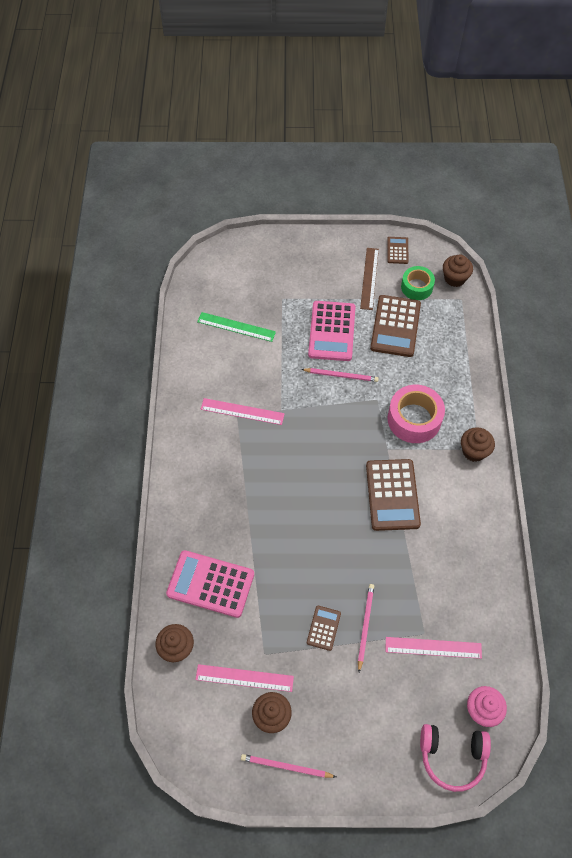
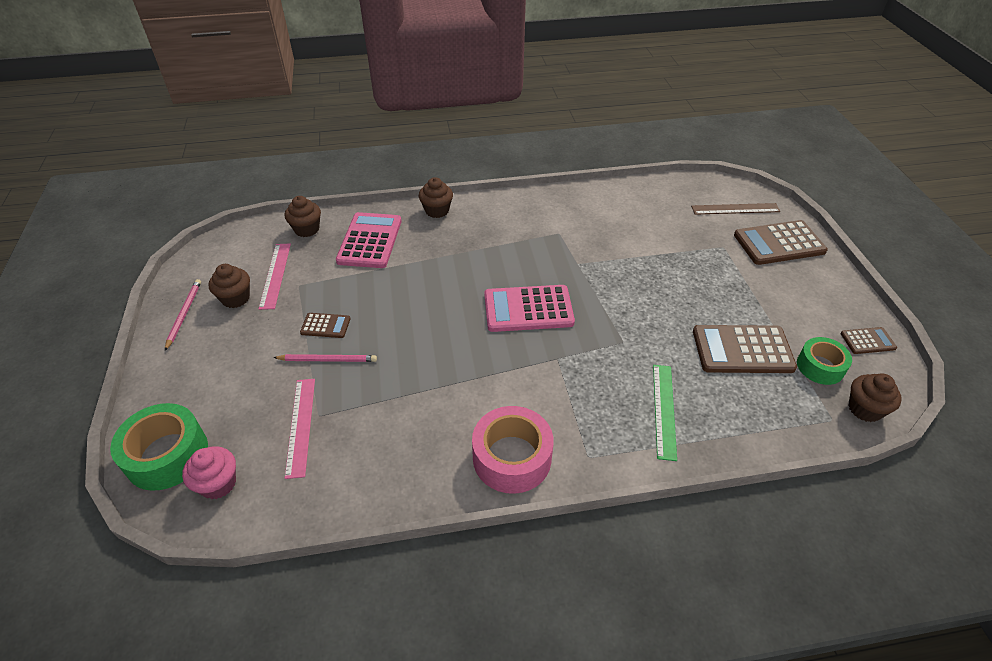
camera: 80 degrees right, 15 degrees down
(236, 327) = (666, 218): green ruler -> green ruler (664, 410)
(242, 411) = (565, 236): pink ruler -> none
(332, 331) = (701, 292): pink calculator -> pink calculator (528, 309)
(341, 375) = (643, 306): pink pencil -> none
(369, 278) = (802, 317): brown ruler -> brown ruler (735, 209)
(392, 495) = (495, 369): brown calculator -> brown calculator (779, 243)
(414, 419) = (609, 381): pink tape -> pink tape (512, 458)
(452, 756) = (167, 455): pink headphones -> green tape
(474, 451) = (582, 452): brown cupcake -> brown cupcake (437, 210)

